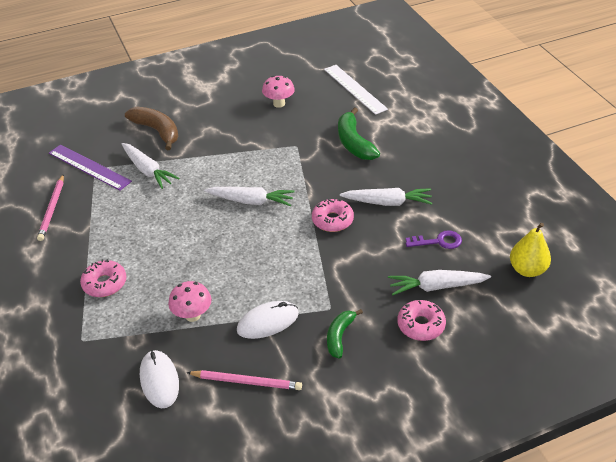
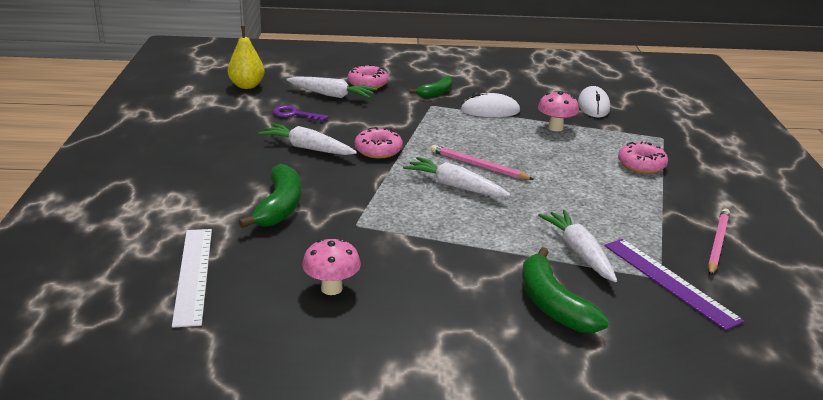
camera: 160 degrees left, 15 degrees down
(157, 131) = (553, 304): brown banana -> green banana
(246, 381) = (523, 91): pink pencil -> pink pencil (478, 166)

